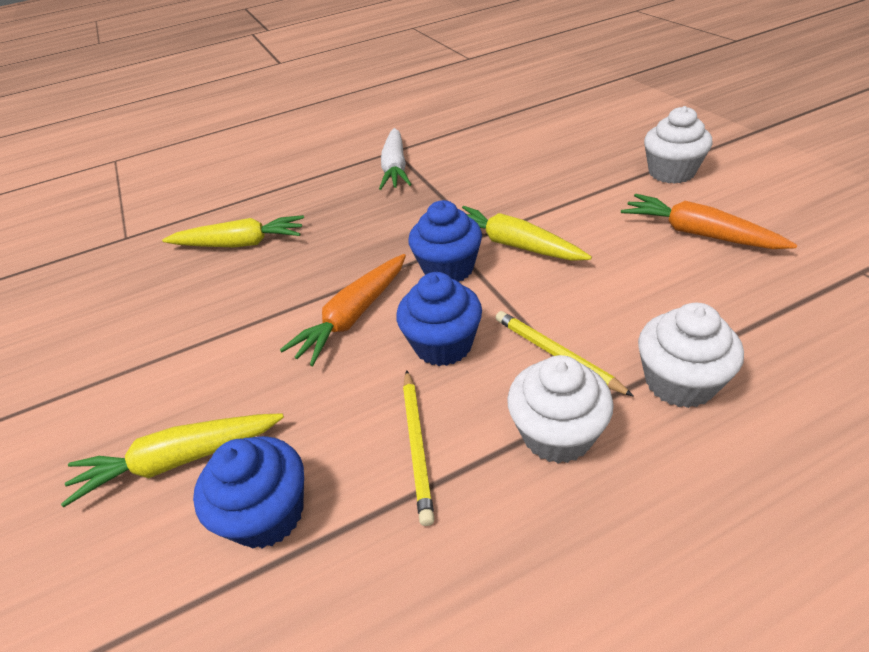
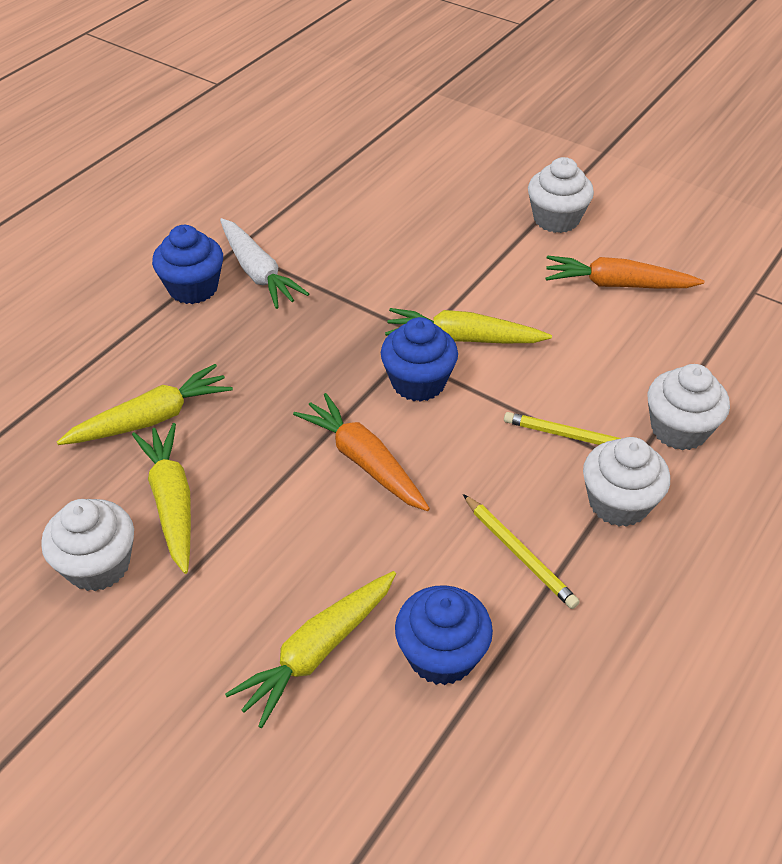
camera: 35 degrees left, 5 degrees up
(114, 330) = (98, 565): none -> white cupcake
(198, 303) = (172, 502): none -> yellow carrot
(353, 316) = (364, 461): orange carrot -> orange carrot turned 135 degrees clockwise
(443, 345) = (473, 460): blue cupcake -> blue cupcake (193, 288)

